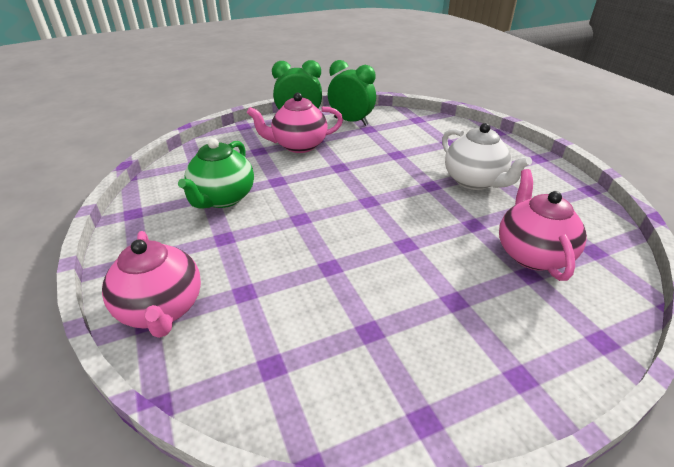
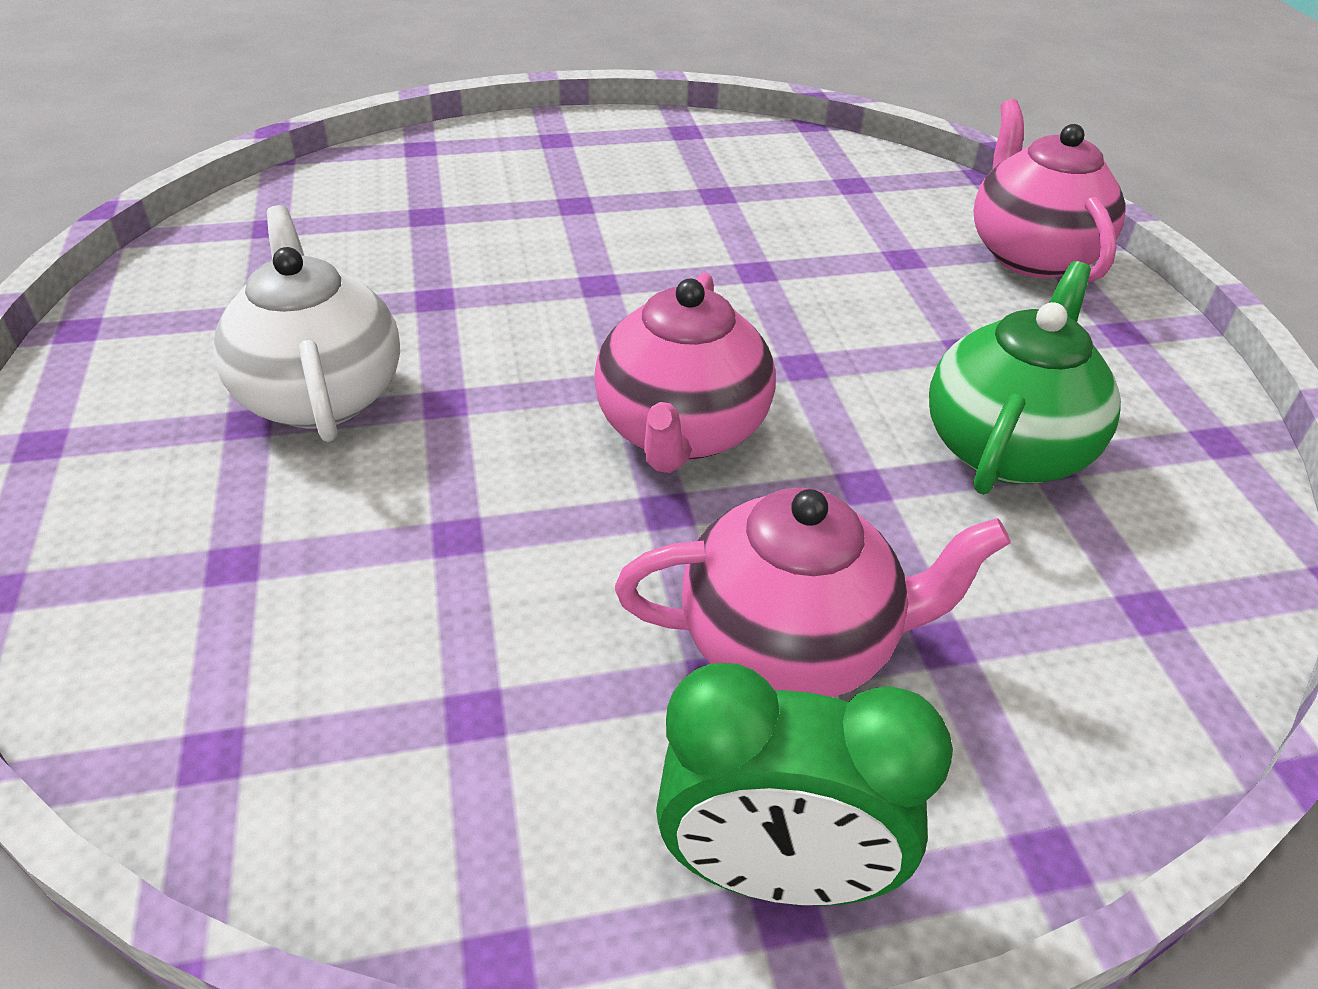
camera: 170 degrees left, 5 degrees up
(351, 121) = (525, 795): green clock -> none
(531, 254) = (385, 237): pink teapot -> pink teapot (681, 432)

